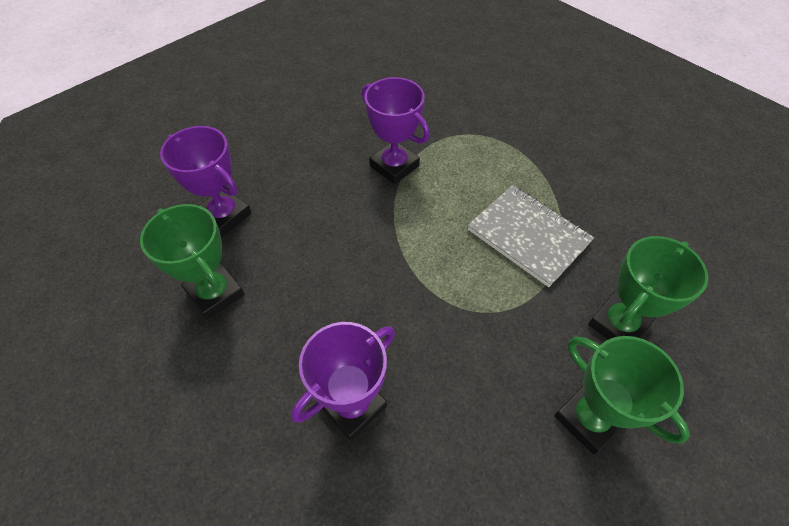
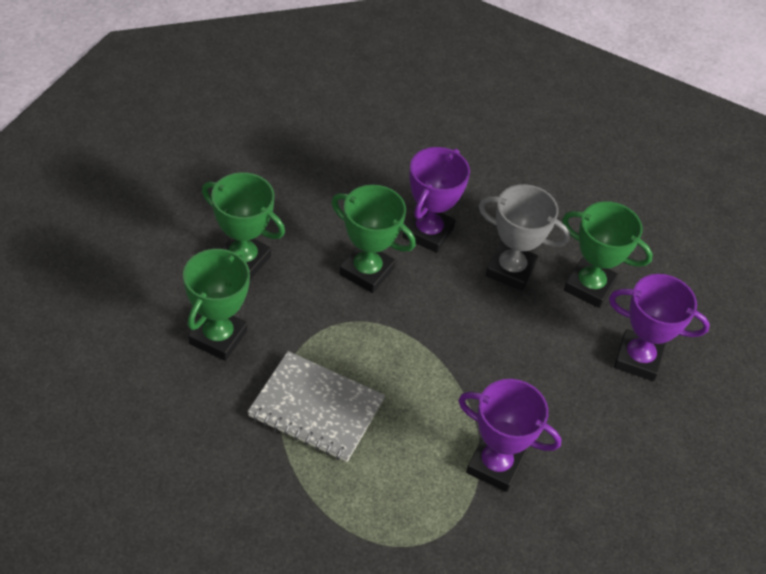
camera: 155 degrees right, 5 degrees down
(284, 331) = (510, 270): none -> grey trophy
(444, 367) = (366, 271): none -> green trophy

